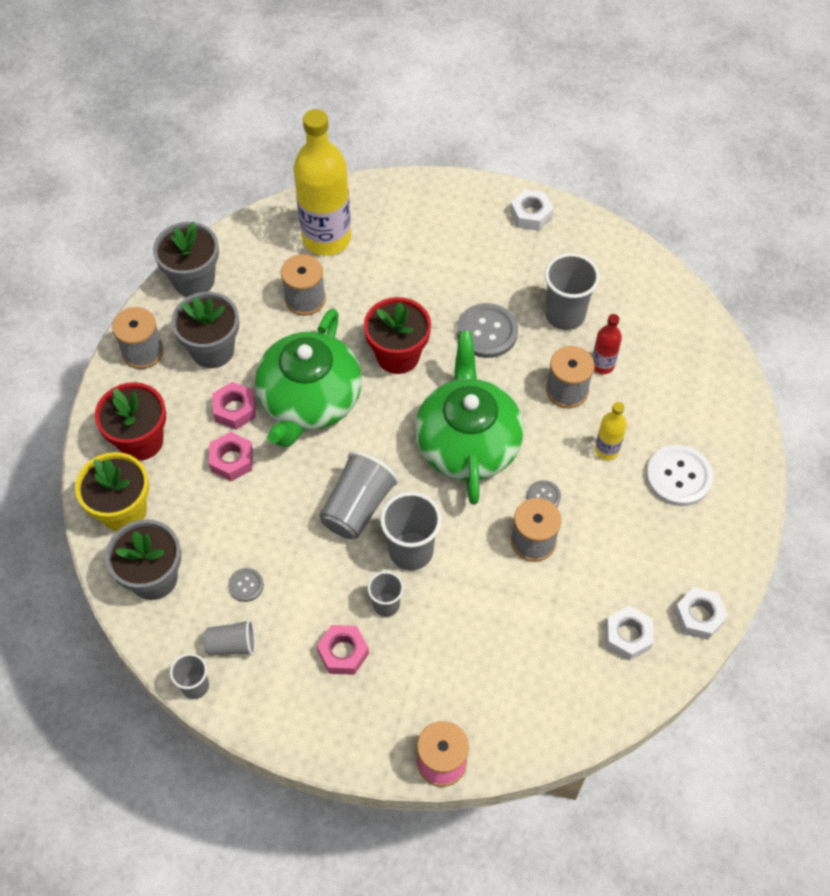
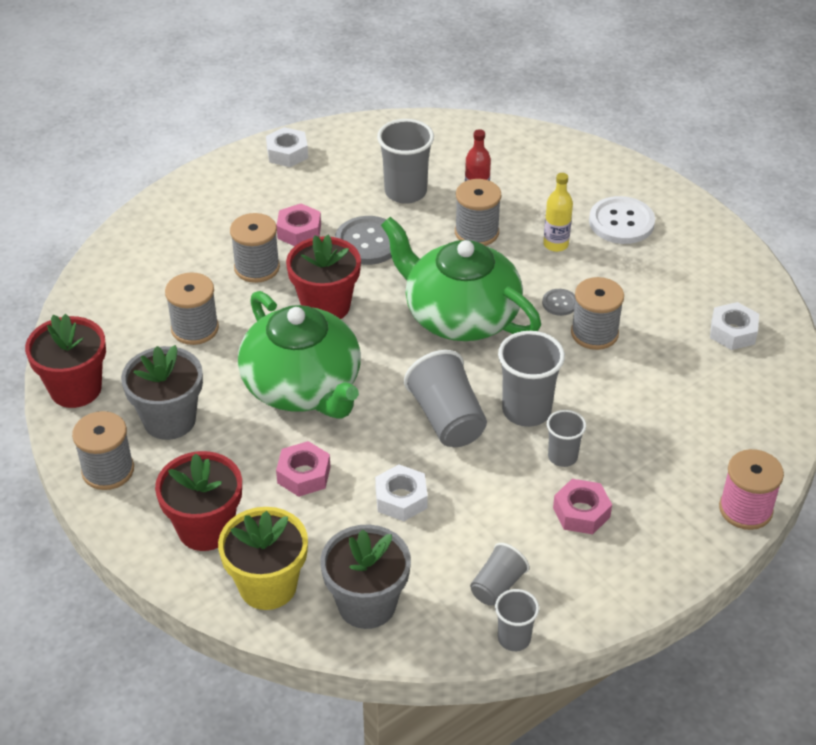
camera: 50 degrees left, 15 degrees down
(193, 280) = (75, 389): grey flower pot -> red flower pot
(235, 409) = (252, 442): pink nut -> pink nut (299, 231)
(246, 585) = (446, 540): grey button -> none
(326, 238) = (149, 279): yellow bottle -> none
(396, 288) = (257, 267): none -> grey spool
(698, 616) = (752, 285): white nut -> white nut (401, 499)

